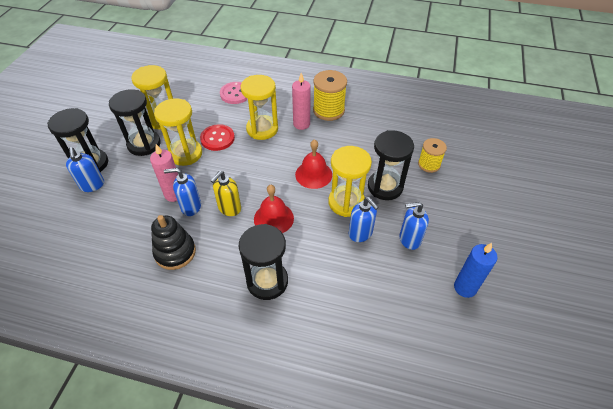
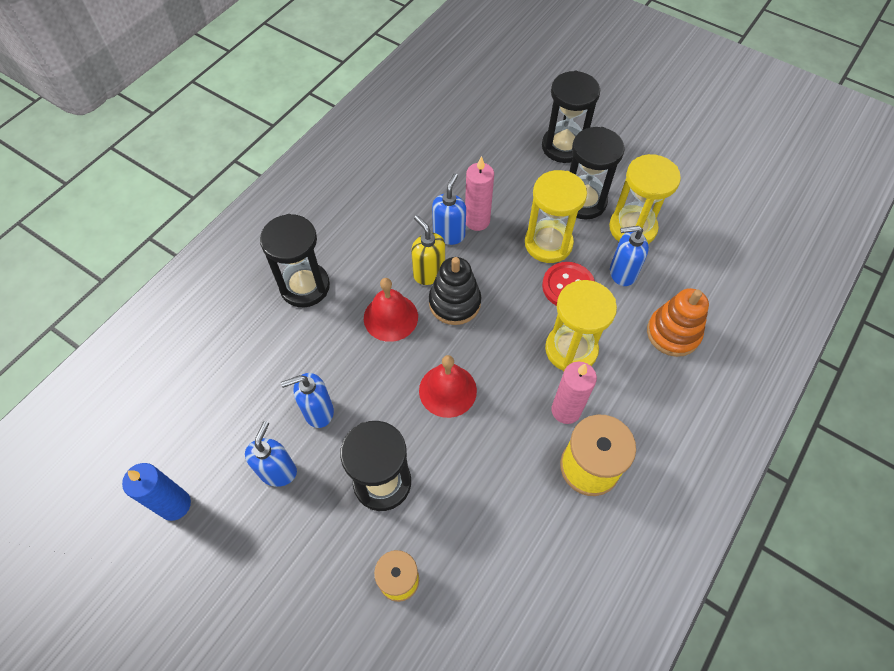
camera: 110 degrees right, 10 degrees up
(92, 185) = (525, 146): blue soap dispenser -> blue soap dispenser (622, 273)
(175, 252) = (388, 210): black stacking toy -> black stacking toy (454, 303)
(235, 94) = (673, 333): pink button -> orange stacking toy
(346, 202) = (377, 414): yellow hourglass -> none

